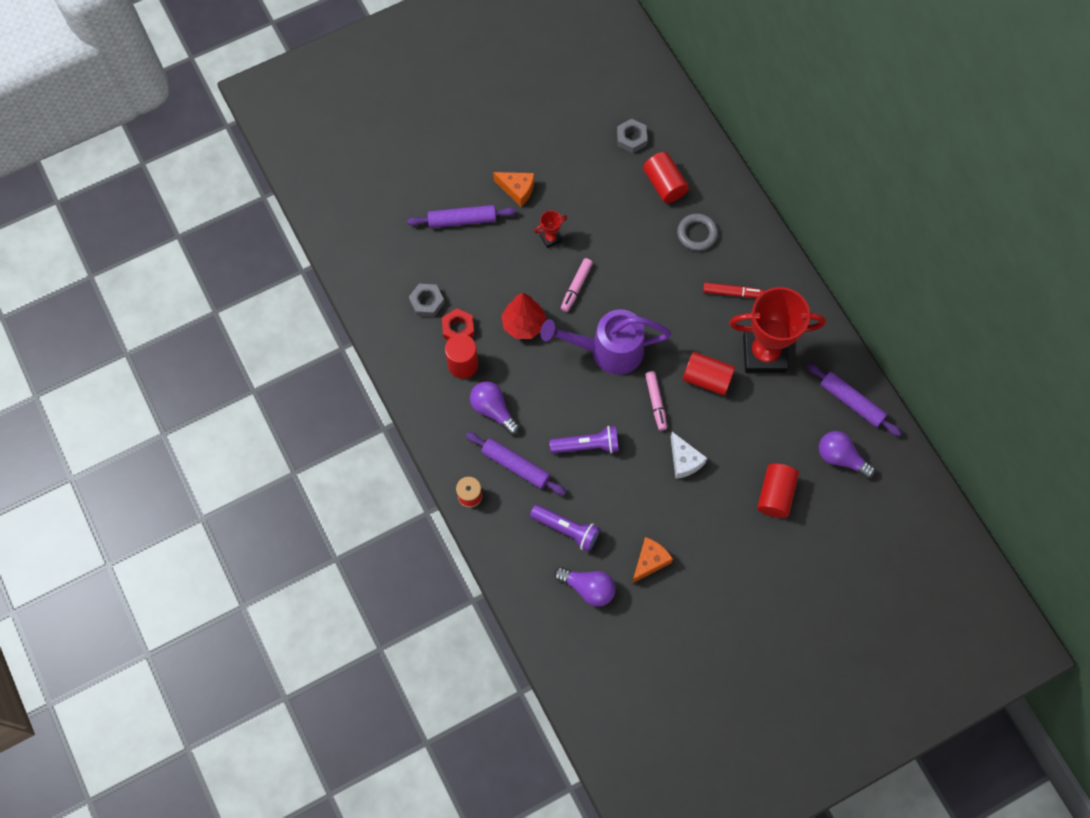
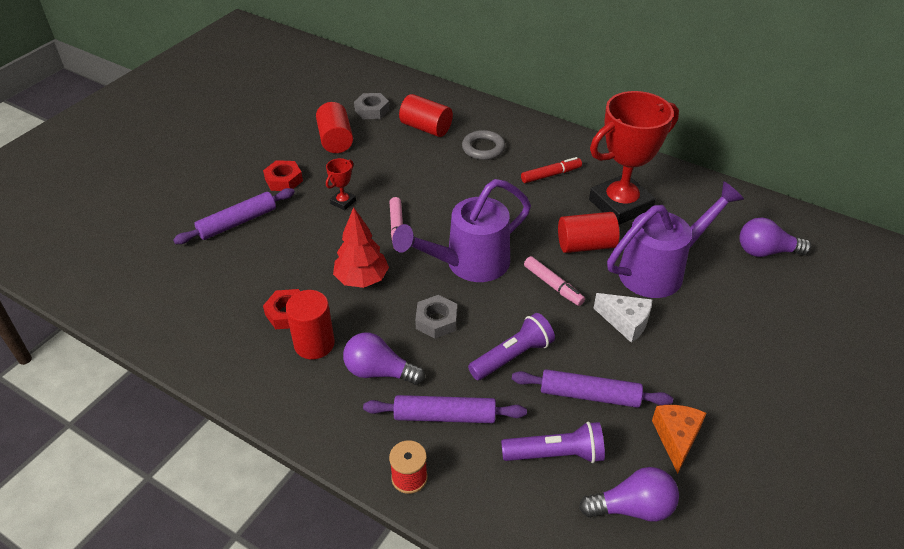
camera: 30 degrees left, 25 degrees down
(427, 302) = (236, 305): grey nut -> grey nut (436, 321)
(517, 190) = (284, 180): orange cheese -> red nut
(744, 431) = (659, 270): none -> purple watering can
(775, 495) = (740, 309): red cylinder -> red cylinder (335, 140)
(851, 402) = (730, 207): purple rolling pin -> purple rolling pin (589, 395)

